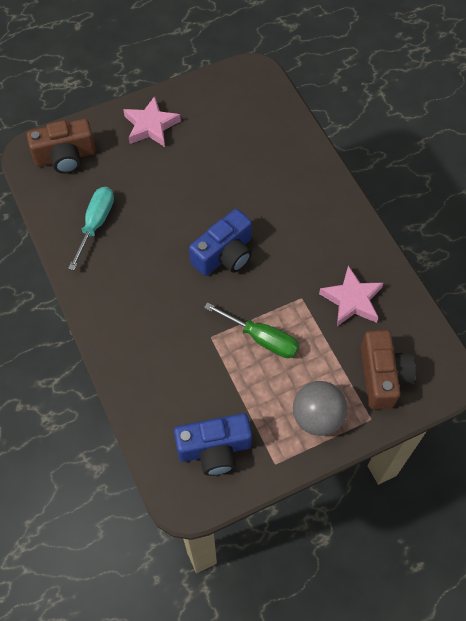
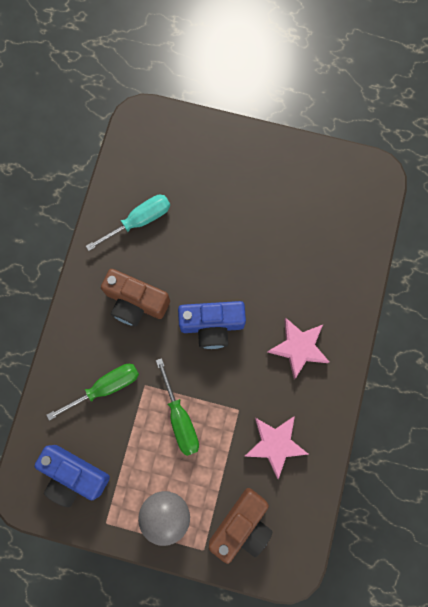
camera: 40 degrees right, 15 degrees up
(65, 157) = (164, 143): brown camera -> brown camera (136, 302)
(151, 126) = (251, 165): pink star -> pink star (298, 348)
(180, 363) = (105, 387): none -> green screwdriver

